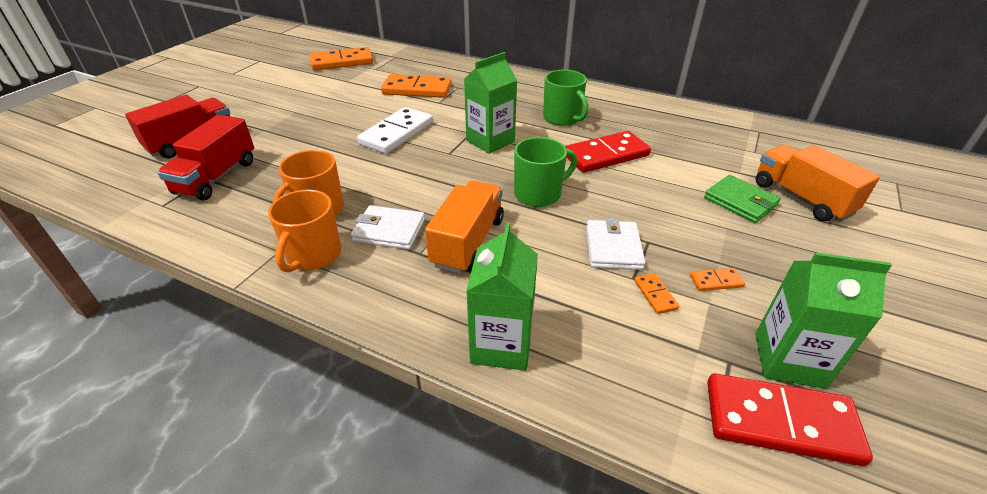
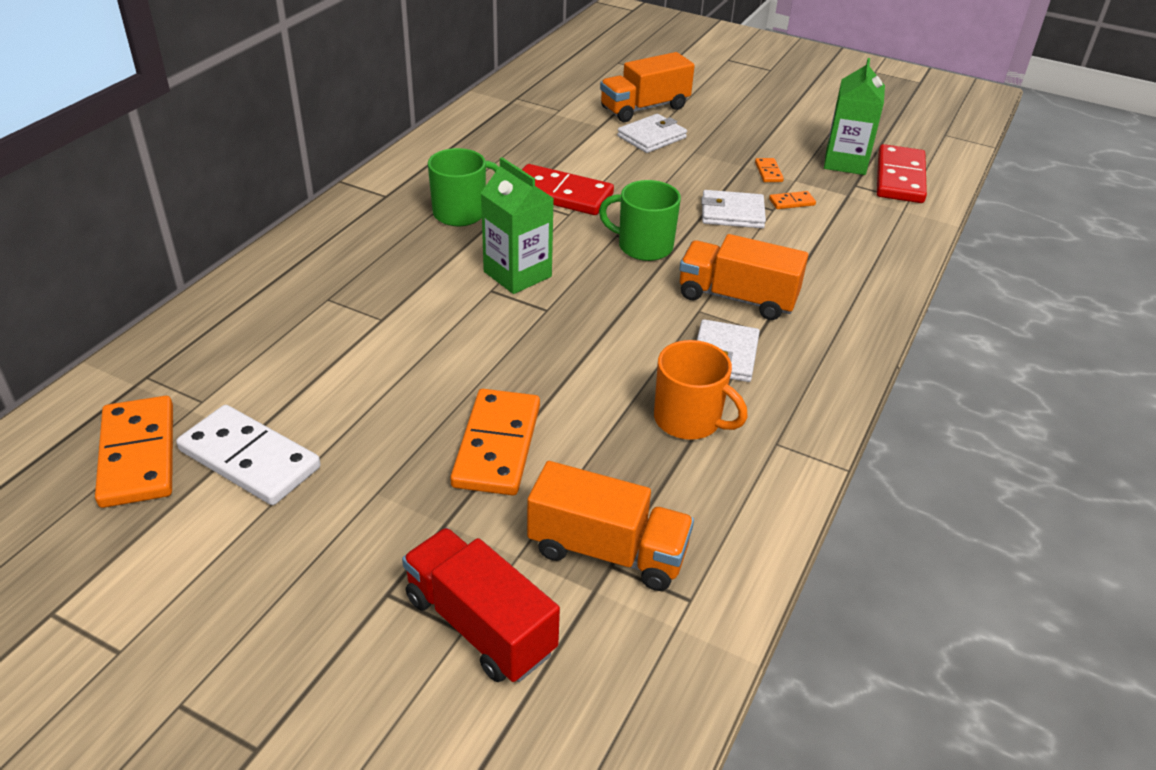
camera: 90 degrees left, 0 degrees up
(216, 177) = (607, 551): red truck -> orange truck
(313, 255) = (779, 412): orange mug -> none
(396, 133) = (482, 360): white domino -> white domino (249, 459)
(417, 89) = (323, 343): orange domino -> orange domino (497, 446)
(501, 344) = (871, 283): green carton -> none
(539, 194) = (643, 246): green mug -> green mug turned 45 degrees counterclockwise
(605, 155) = (560, 194): red domino -> red domino turned 45 degrees counterclockwise
(740, 201) = (651, 137): green wallet -> white wallet

